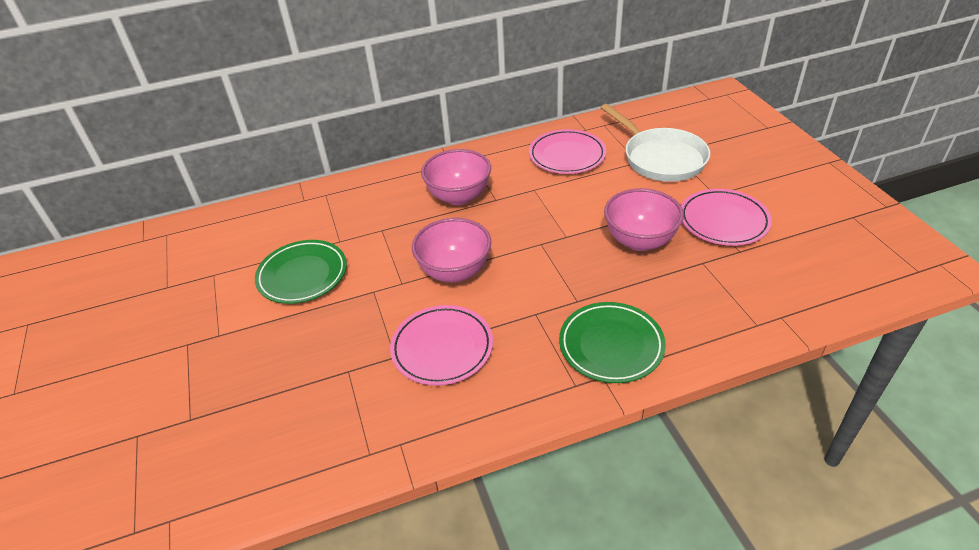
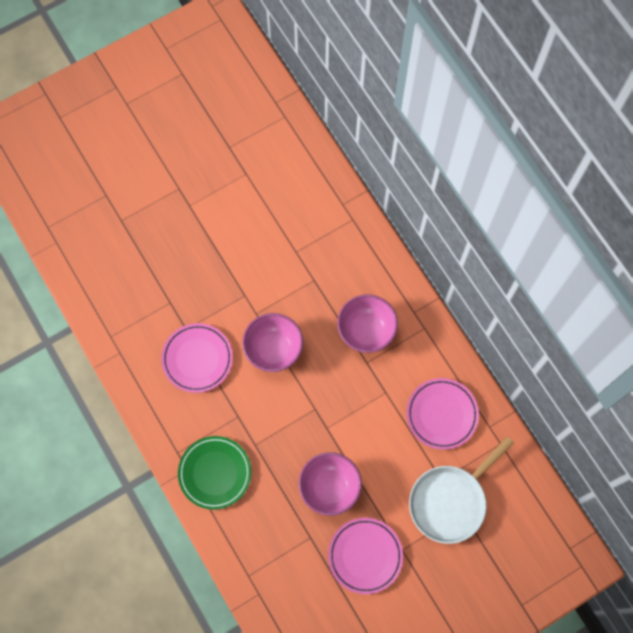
camera: 75 degrees right, 30 degrees up
(302, 275) = (254, 238): green plate -> none

